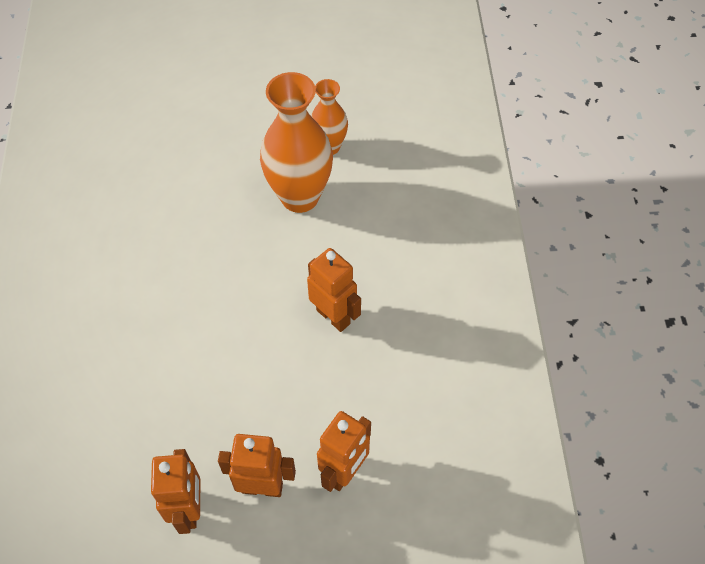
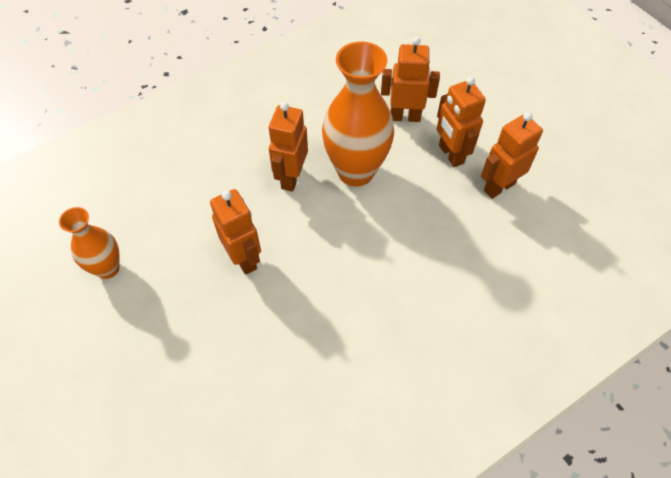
camera: 120 degrees left, 0 degrees up
(271, 241) = (244, 258): none -> orange robot
(300, 197) = (182, 262): orange vase -> orange vase (356, 171)

